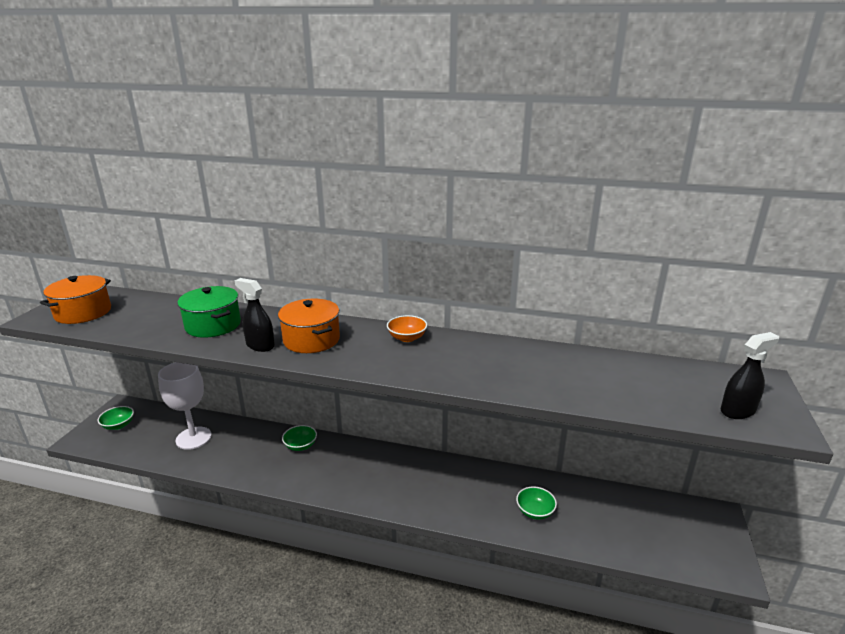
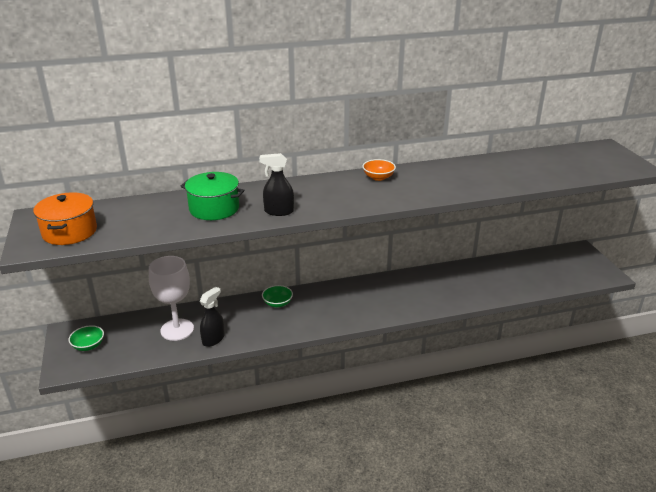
camera: 30 degrees left, 5 degrees up
(311, 340) = (312, 197): orange pot -> none
(535, 511) = (482, 285): green bowl -> none
(737, 411) = (611, 166): black spray bottle -> black spray bottle (213, 339)

